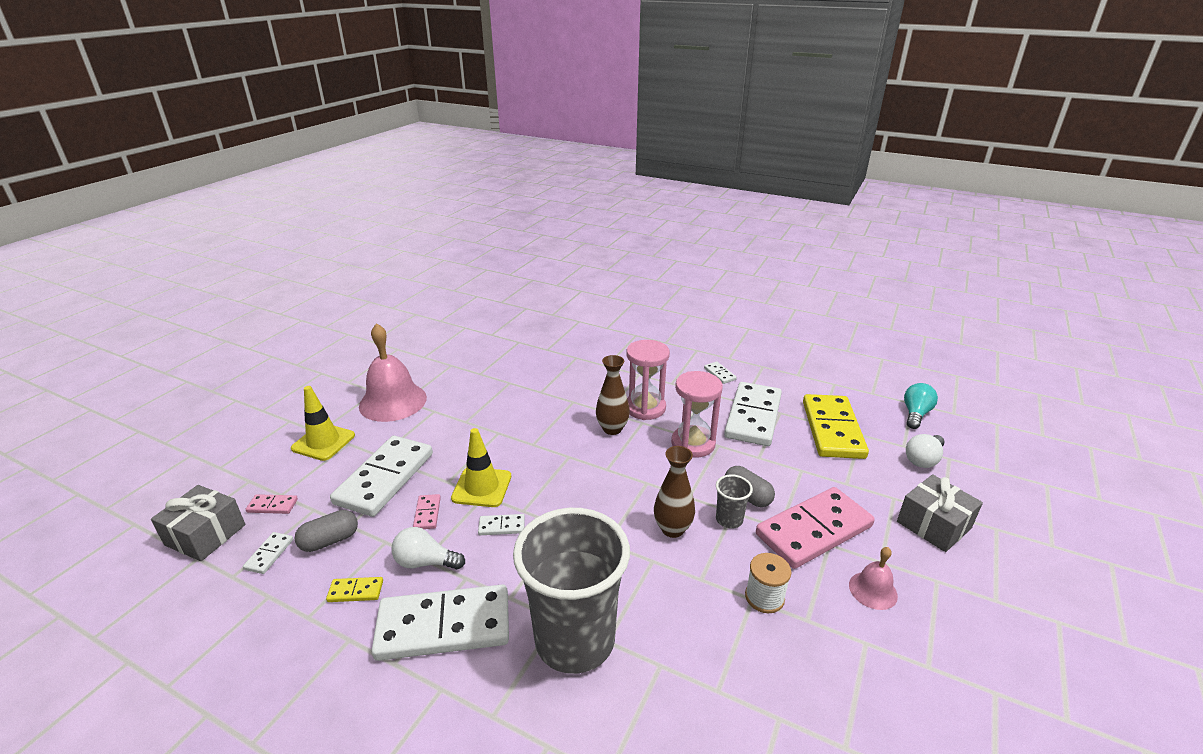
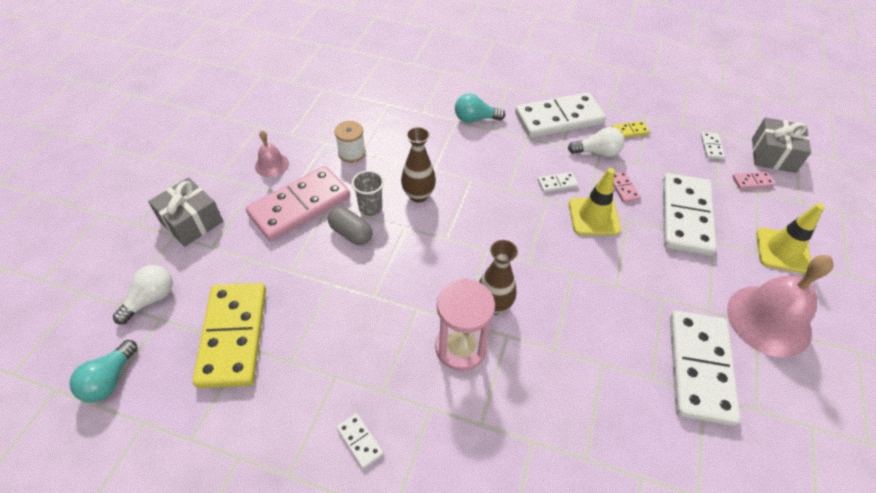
camera: 170 degrees right, 20 degrees up
(330, 540) = (679, 160): grey capsule -> none
(575, 640) = (475, 119): grey cup -> turquoise light bulb
(693, 443) = (401, 293): pink hourglass -> none
(753, 416) = (326, 347): white domino -> white domino (700, 368)

